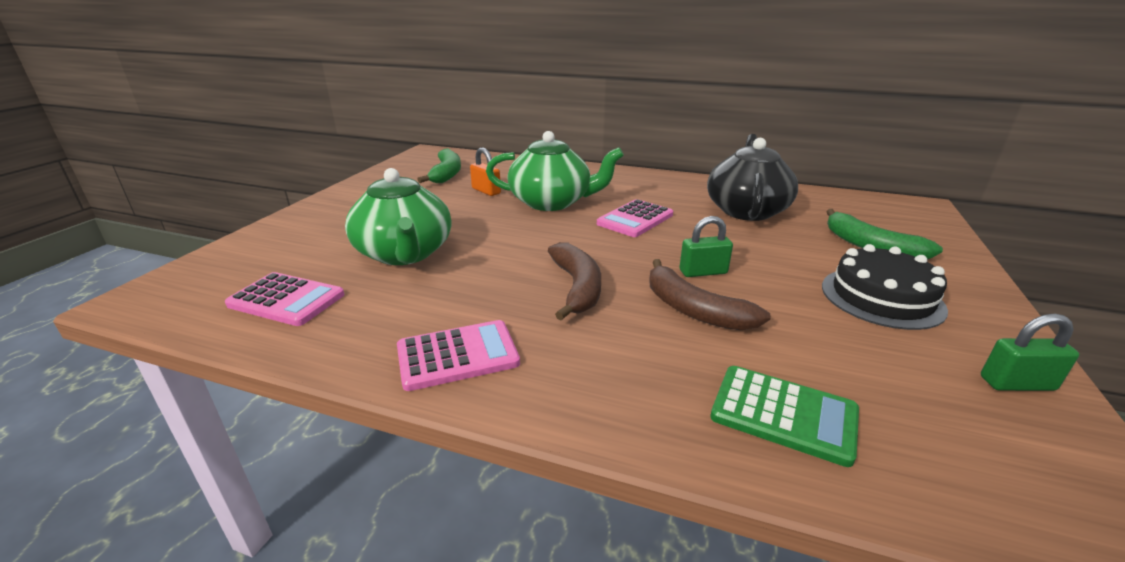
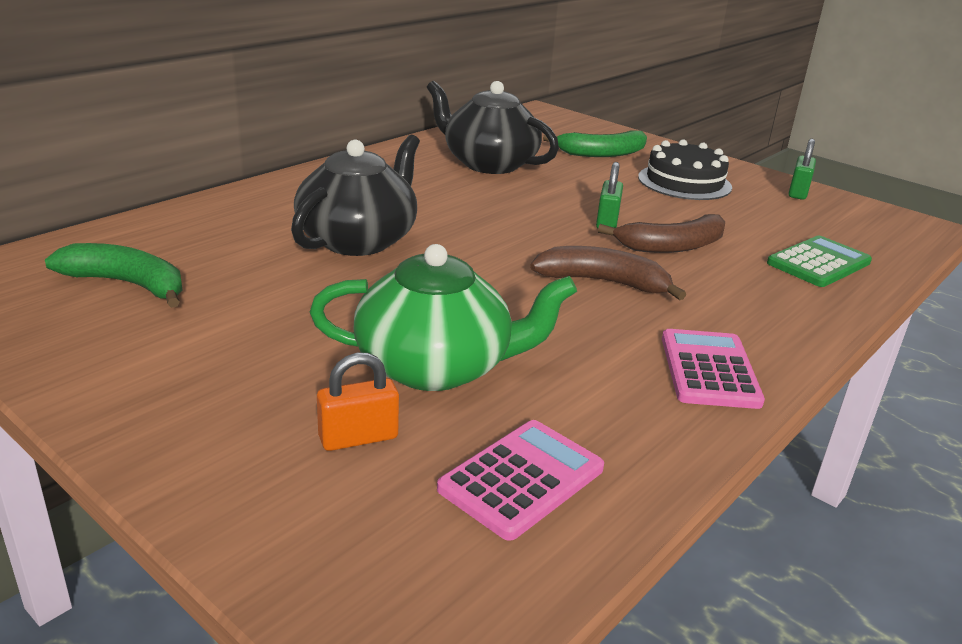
camera: 70 degrees left, 0 degrees up
(486, 191) = (259, 270): orange padlock -> orange padlock (358, 438)
(552, 202) = (358, 240): green teapot -> black teapot
(635, 219) = (461, 213): pink calculator -> none

